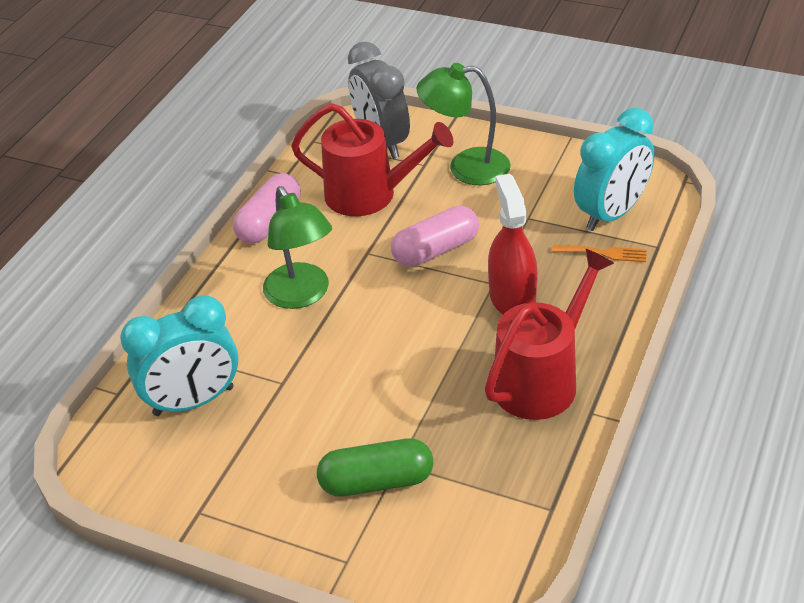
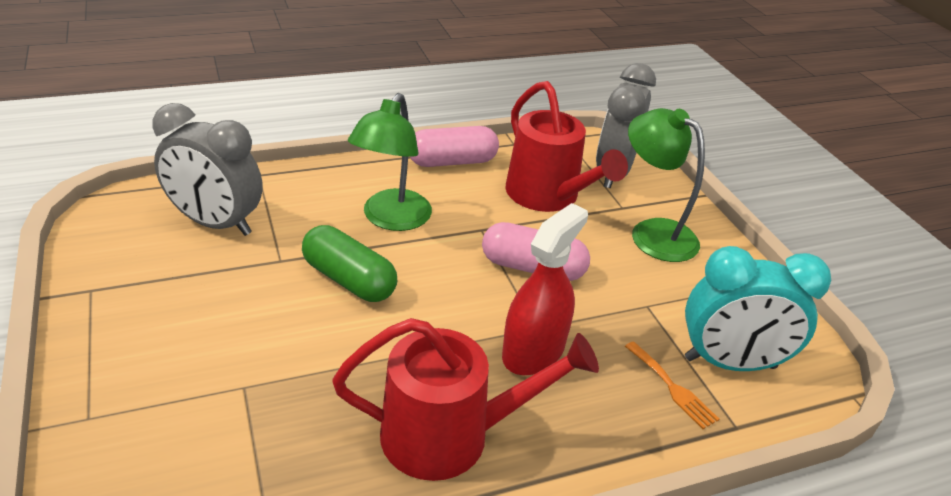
camera: 40 degrees right, 5 degrees down
(194, 401) = (215, 223): turquoise clock -> grey clock
(376, 481) = (207, 384): green capsule -> green capsule (349, 280)

